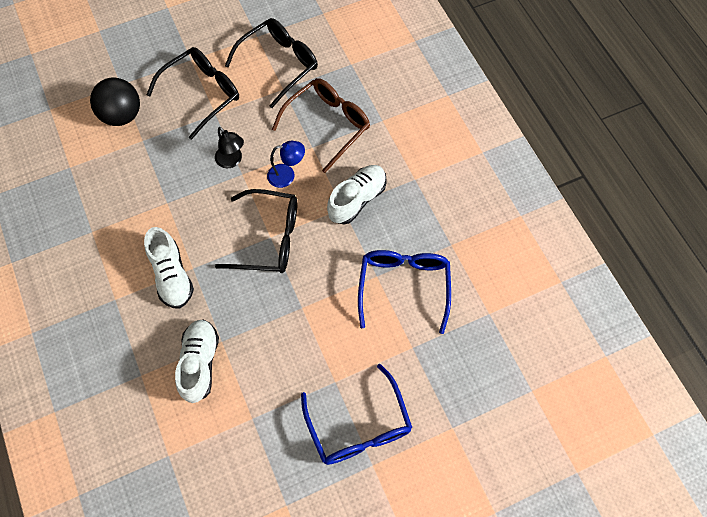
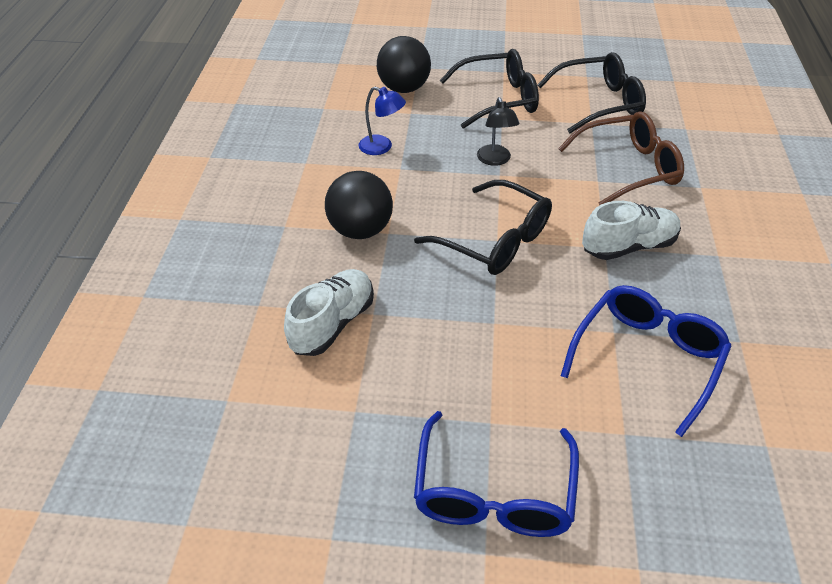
camera: 30 degrees right, 20 degrees down
(172, 276) = (360, 230): white shoe -> black ball
(287, 175) = (552, 194): blue lamp -> blue lamp (382, 147)

